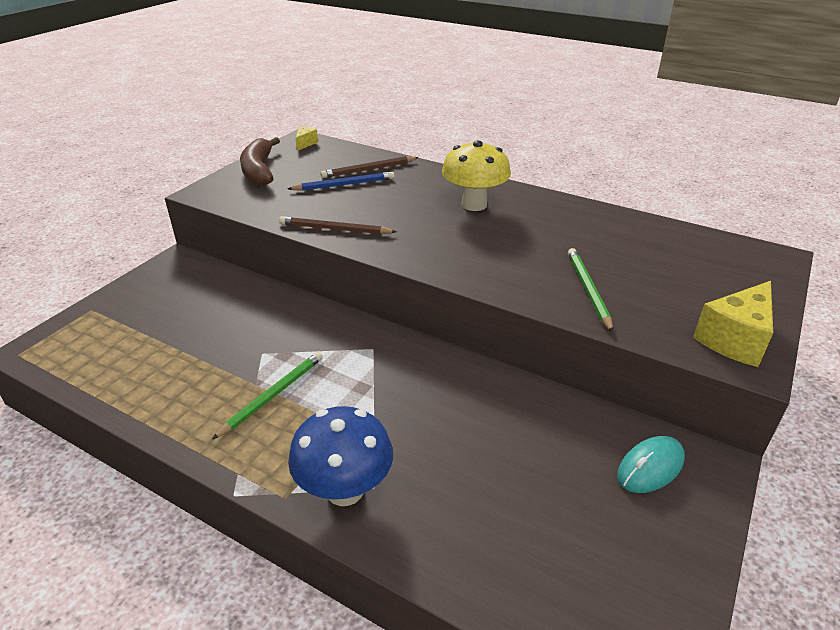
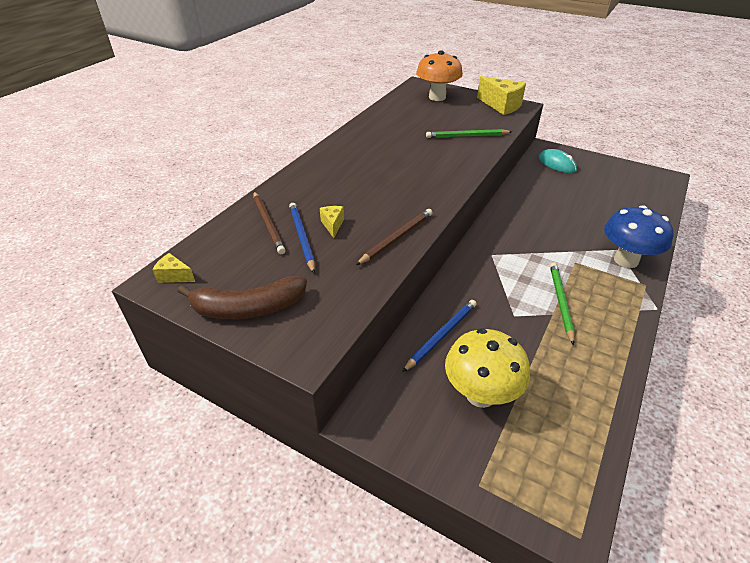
camera: 90 degrees left, 5 degrees up
(250, 301) = (441, 335): none -> blue pencil
(273, 395) = (560, 302): green pencil -> green pencil turned 60 degrees clockwise
(334, 229) = (397, 238): brown pencil -> brown pencil turned 150 degrees counterclockwise
(362, 197) = (332, 225): none -> yellow cheese
(474, 205) = (352, 168): yellow mushroom -> yellow mushroom (480, 394)
(729, 271) = (437, 97): none -> orange mushroom

